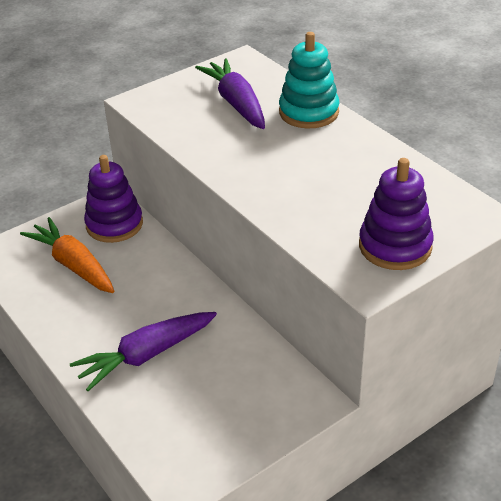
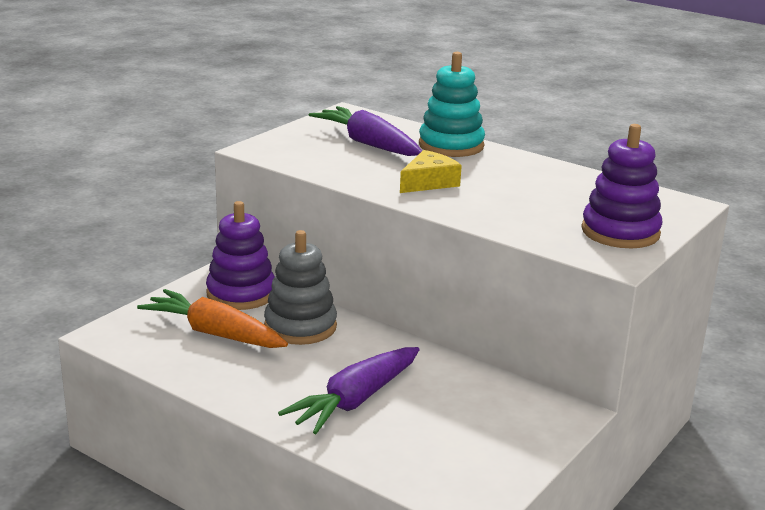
camera: 20 degrees left, 15 degrees down
(143, 267) = (300, 327): none -> grey stacking toy
(259, 159) = (429, 182): none -> yellow cheese

